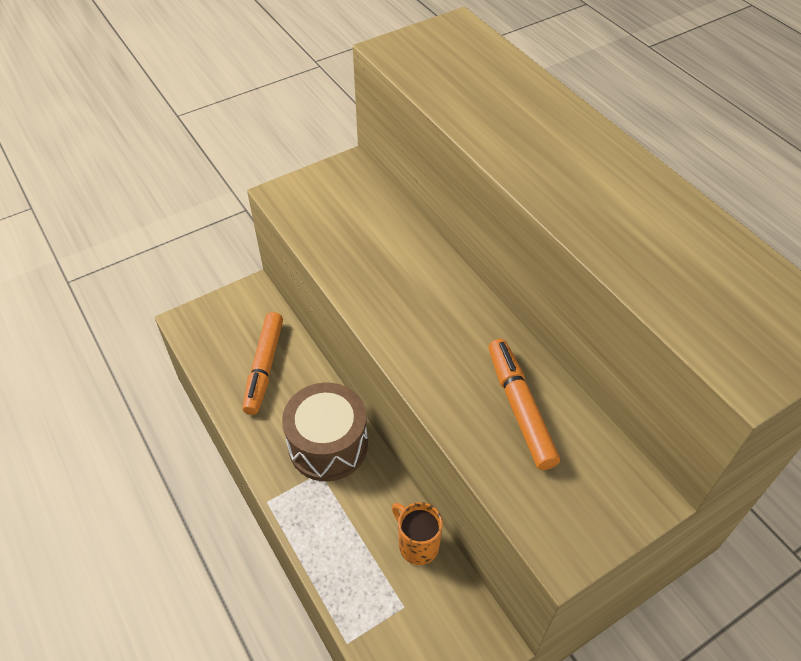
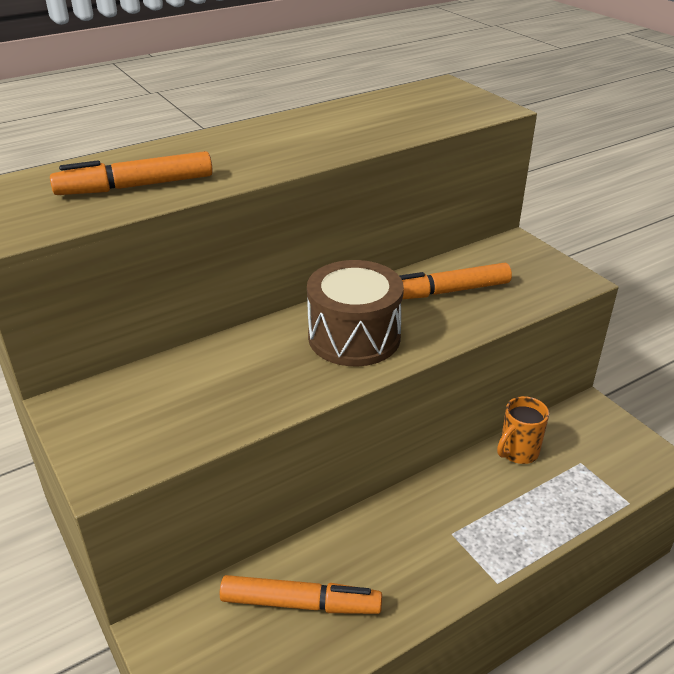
camera: 90 degrees left, 15 degrees down
(328, 445) = (415, 527): brown drum -> brown drum (354, 337)
(471, 94) = (135, 186): none -> orange marker

